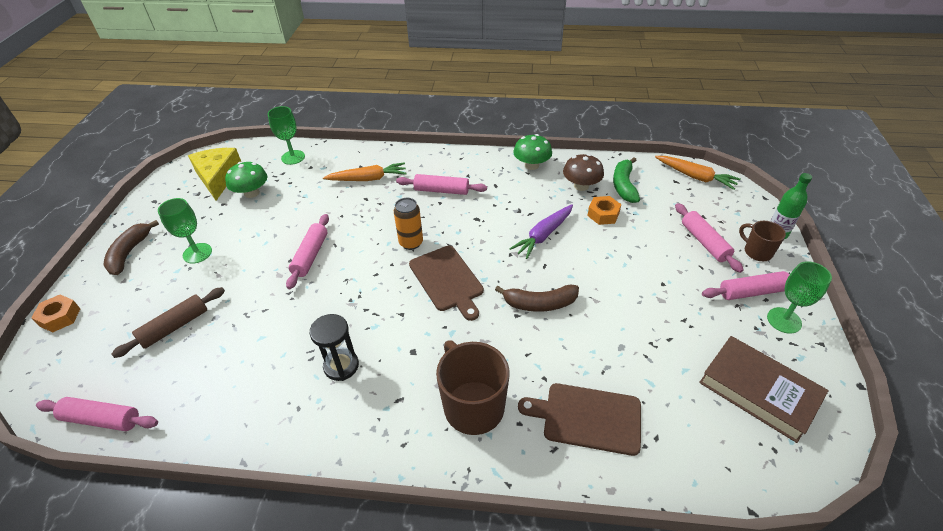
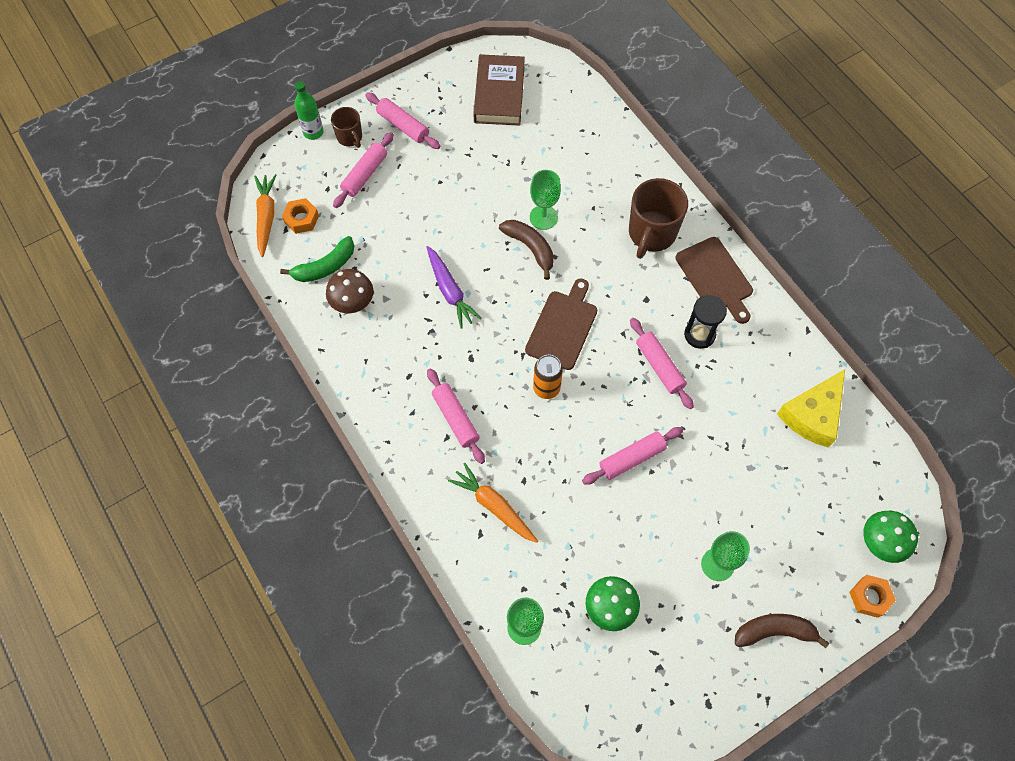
camera: 130 degrees left, 20 degrees up
(102, 419) = (877, 448): pink rolling pin -> pink rolling pin (659, 366)
(129, 253) = (774, 631): brown banana -> brown banana turned 150 degrees counterclockwise
(175, 327) = (786, 488): brown rolling pin -> none
(218, 177) = (621, 677): yellow cheese -> yellow cheese (813, 415)
(531, 165) = (349, 364): green mushroom -> green mushroom (882, 542)
(543, 235) = (450, 291): purple carrot -> purple carrot turned 60 degrees clockwise
(587, 417) = (601, 169): brown cutting board -> brown cutting board (715, 277)
(603, 214) = (383, 262): orange nut -> orange nut (301, 219)
(757, 252) = (350, 137): brown mug -> brown mug turned 45 degrees counterclockwise
(784, 320) = (419, 100): green goblet -> green goblet (543, 217)

